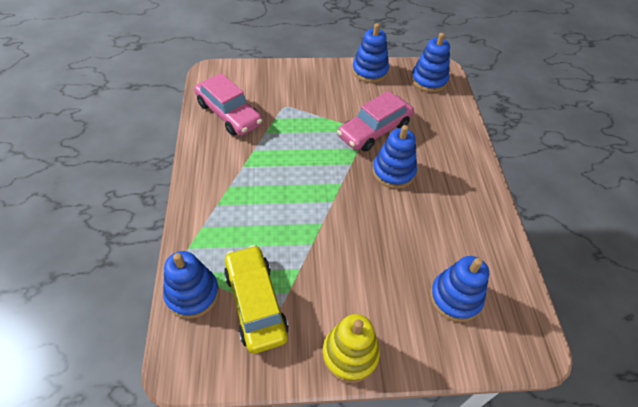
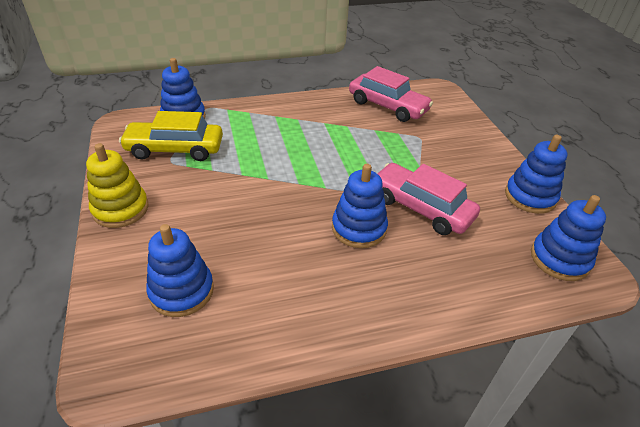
camera: 80 degrees right, 10 degrees down
(229, 114) = (388, 106): pink car -> pink car turned 90 degrees counterclockwise
(255, 303) = (175, 149): yellow car -> yellow car turned 150 degrees counterclockwise

